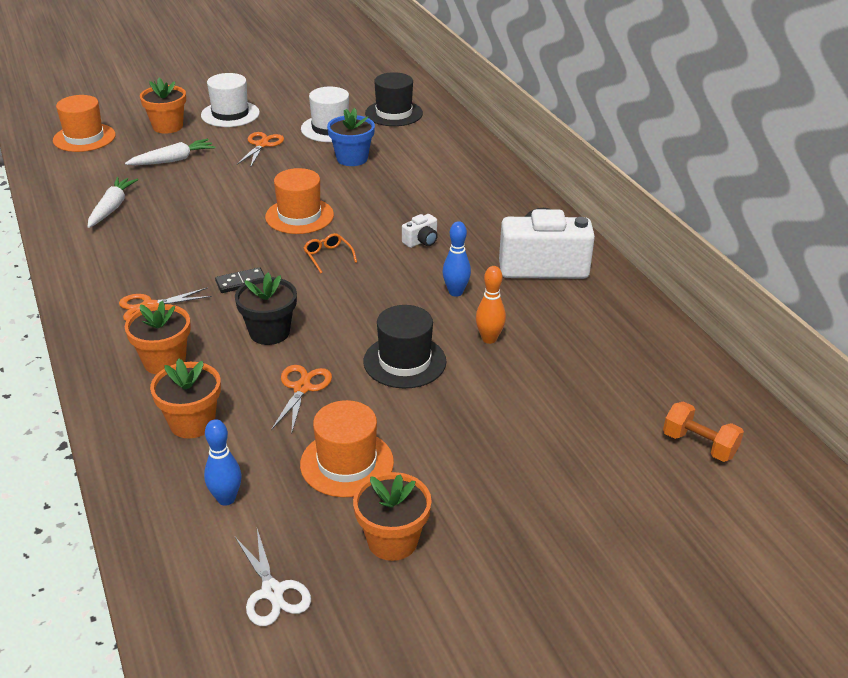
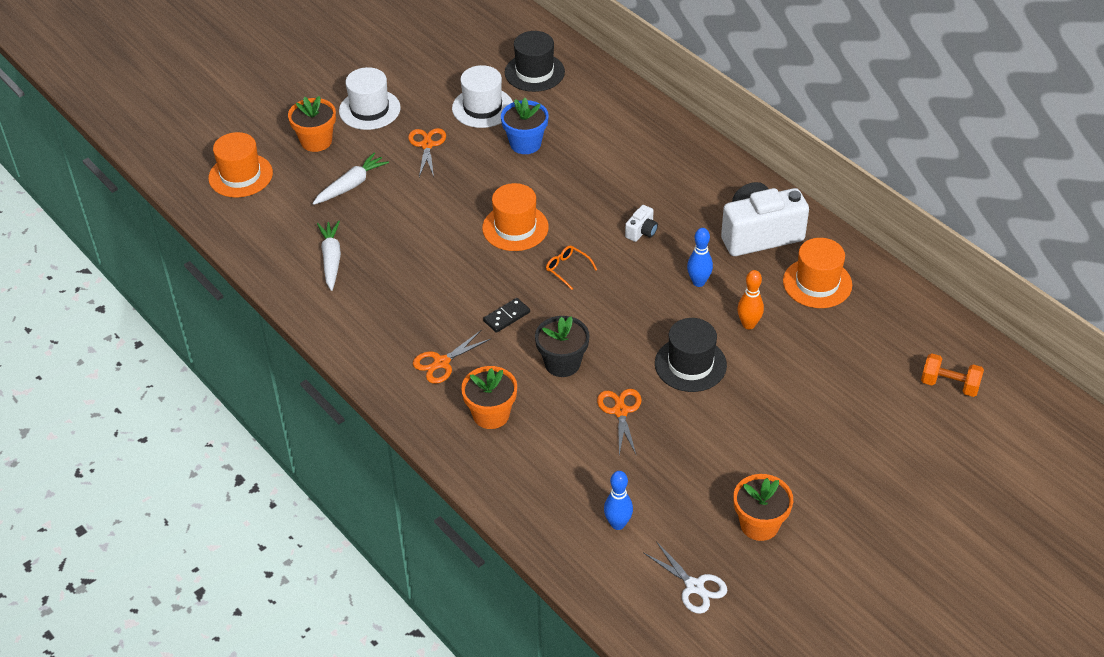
camera: 15 degrees left, 10 degrees up
(192, 423) = (551, 466): orange flower pot -> none
(347, 463) = (692, 470): orange hat -> orange hat (817, 283)

